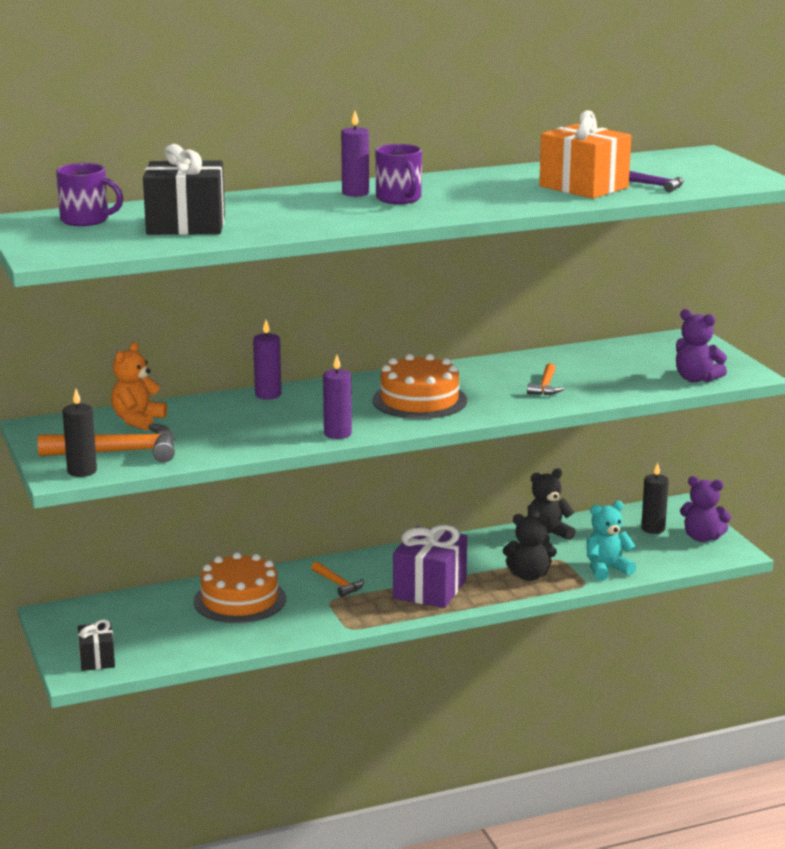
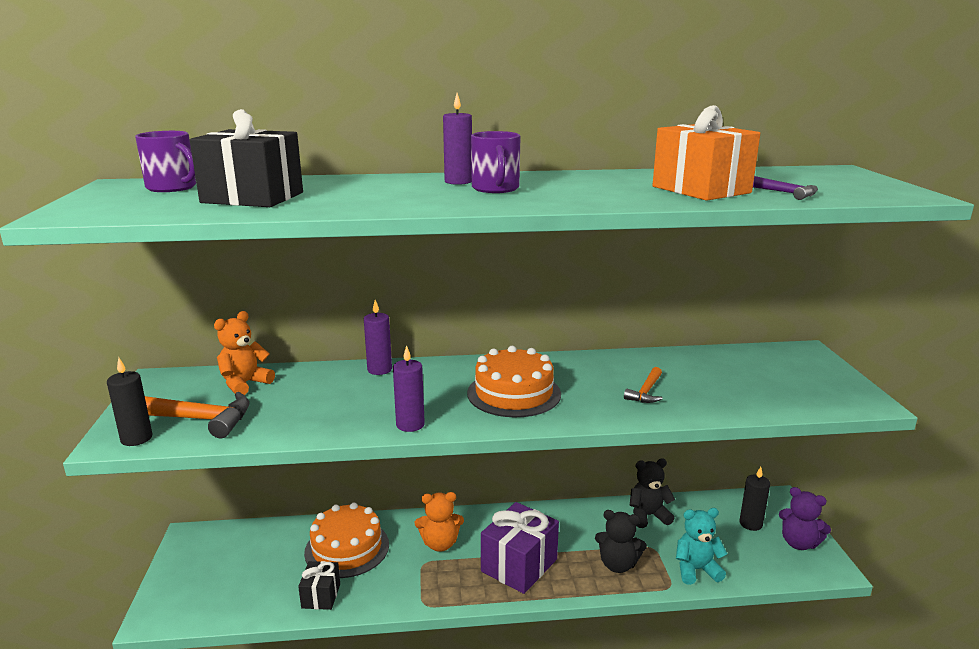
camera: 15 degrees right, 0 degrees up
(97, 659) = (183, 602): black gift -> black gift (321, 596)
(338, 584) = (440, 544): orange hammer -> orange teddy bear
(696, 379) = (809, 402): purple teddy bear -> none

